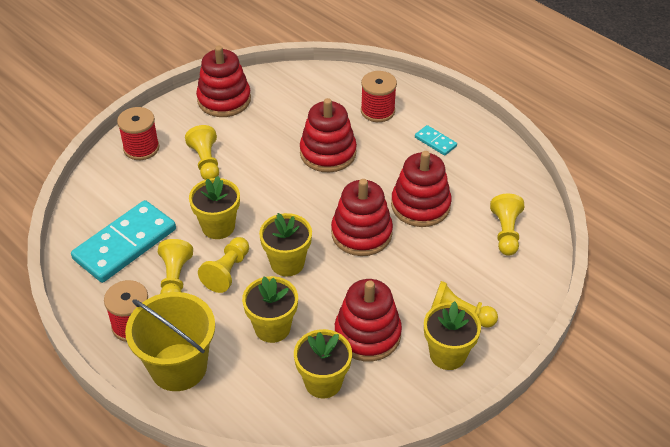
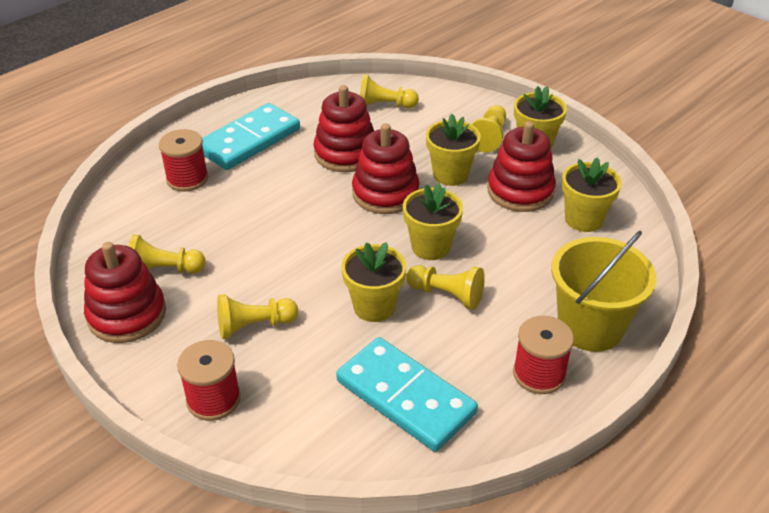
camera: 90 degrees left, 5 degrees down
(175, 279) = (462, 341): yellow pawn -> yellow pawn (164, 270)
(272, 328) = (523, 256): yellow flower pot -> yellow flower pot (450, 174)
(328, 153) = (254, 217): red stacking toy -> none
(435, 142) = (249, 140): turquoise domino -> turquoise domino, size x2.21

